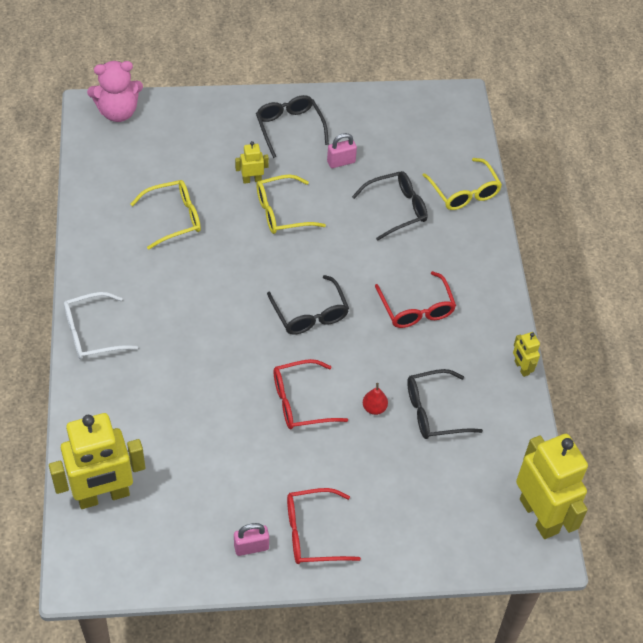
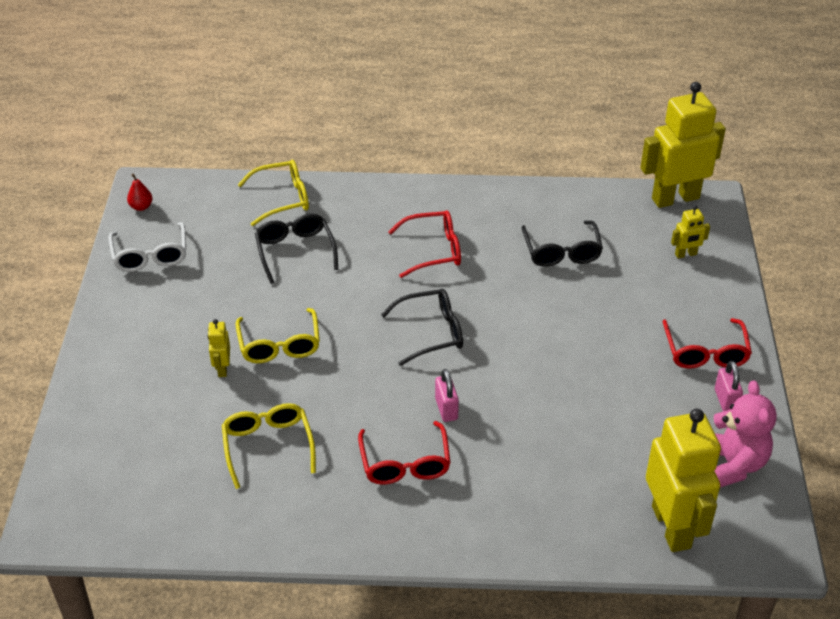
camera: 80 degrees left, 10 degrees down
(92, 333) = (440, 535): white glasses -> white glasses (150, 255)
(118, 112) = (63, 500): pink teddy bear -> pink teddy bear (732, 464)
(289, 128) = (146, 328): black glasses -> none
(300, 402) = (547, 349): red glasses -> red glasses (405, 463)
(341, 162) = (214, 289): pink padlock -> pink padlock (446, 409)
(374, 408) = (556, 294): red pear -> red pear (141, 207)
(521, 368) = (512, 188): yellow robot -> yellow robot (686, 254)

